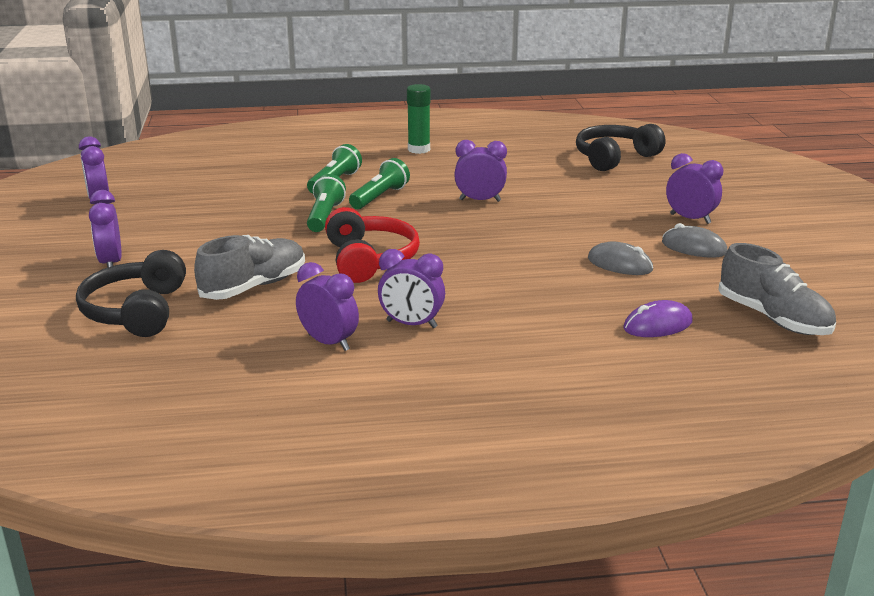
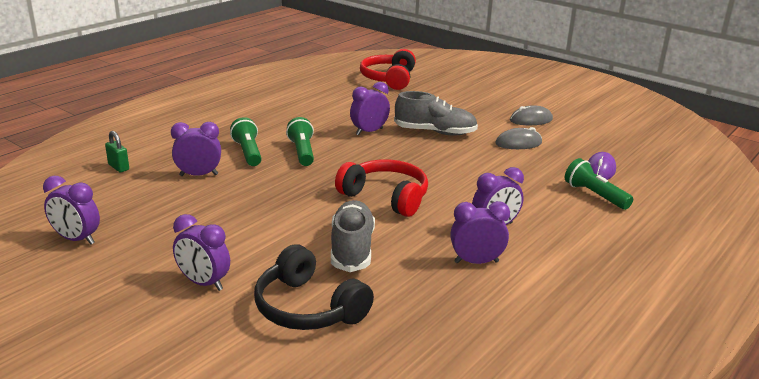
camera: 45 degrees left, 0 degrees up
(220, 161) = (118, 167): none -> green padlock
(325, 216) = (293, 179): green flashlight -> green flashlight (594, 195)
(419, 149) = (258, 109): green glue stick -> none
(614, 158) = (389, 79): black headphones -> red headphones
(690, 219) = (497, 104): purple clock -> purple clock (199, 175)
(773, 318) = (633, 145): grey shoe -> grey shoe (435, 132)

